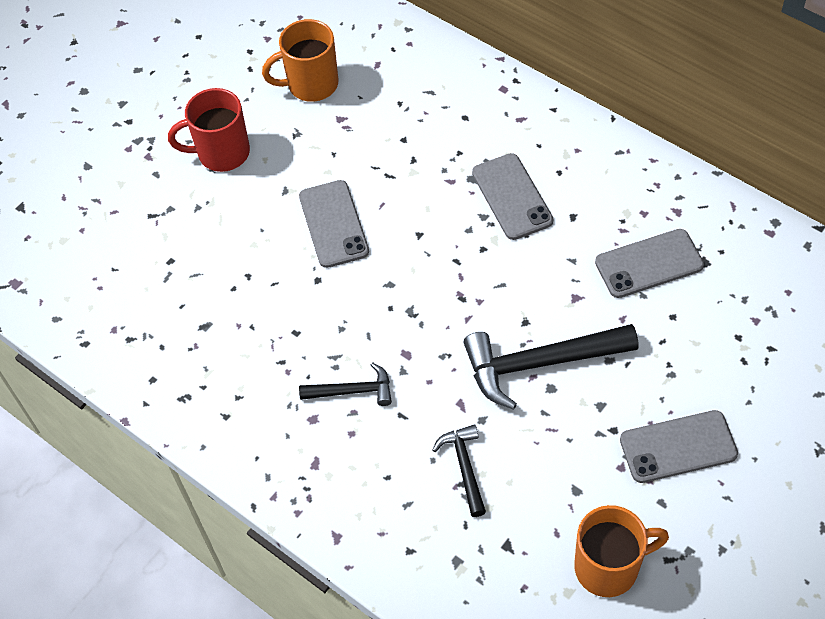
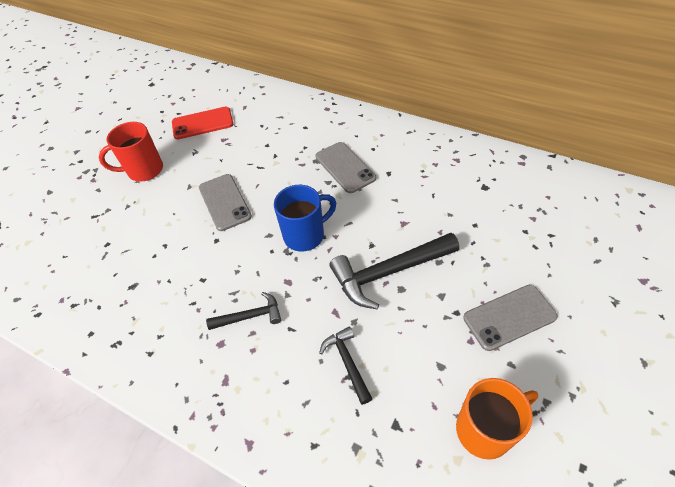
camera: 10 degrees left, 5 degrees down
(311, 84) = (202, 123): orange mug -> red phone
(439, 293) = (305, 235): none -> blue mug
(649, 264) = (448, 194): grey phone -> none

